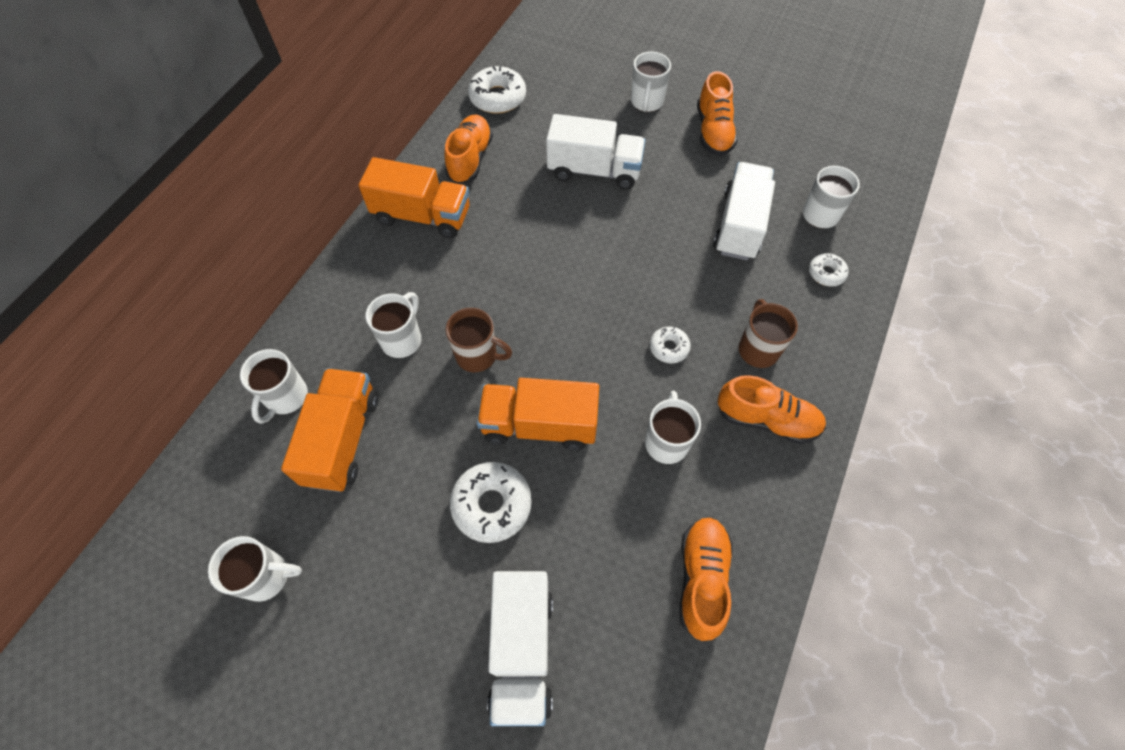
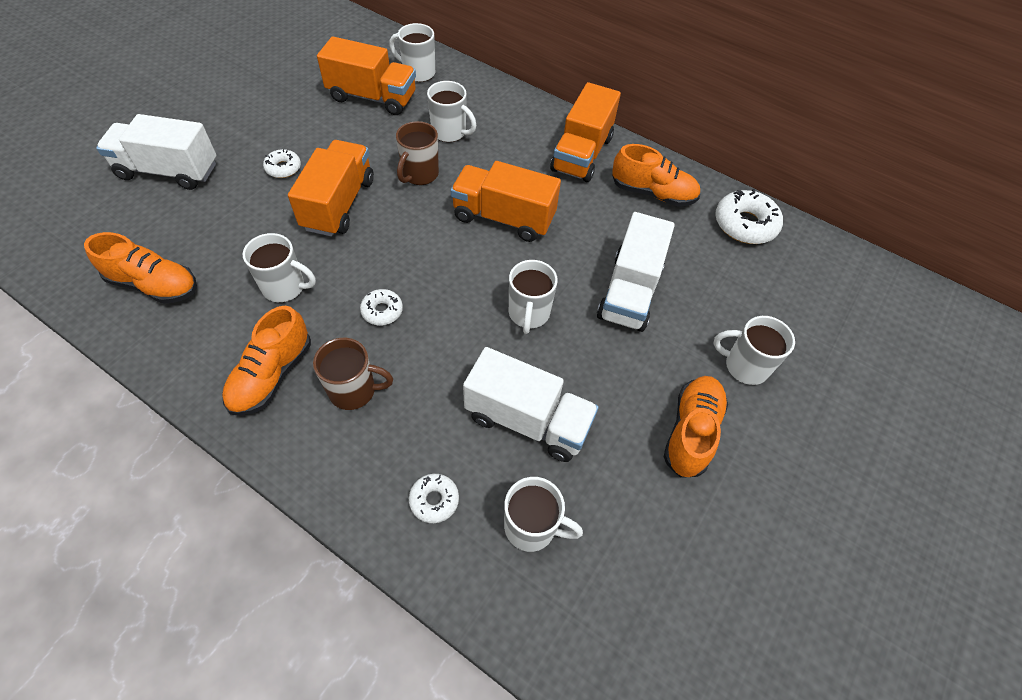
camera: 95 degrees right, 5 degrees down
(267, 576) = (288, 62): white mug -> white mug (528, 314)
(492, 505) = (283, 168): white donut -> white donut, size x0.56
(527, 270) = (503, 218): none -> orange truck
(713, 132) = (691, 432): orange shoe -> orange shoe turned 105 degrees clockwise

